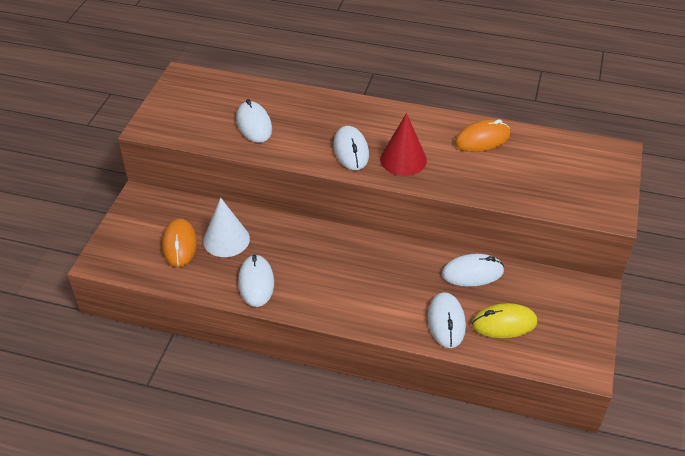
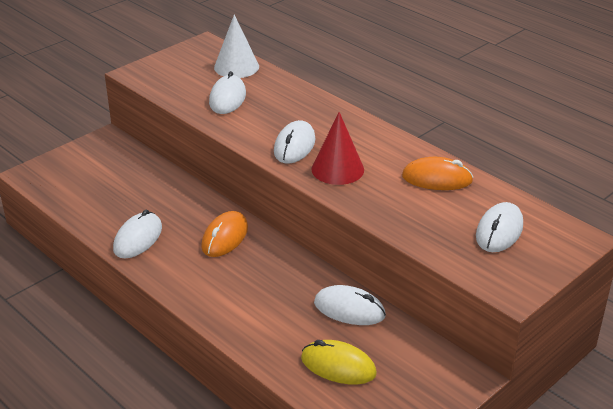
camera: 30 degrees right, 10 degrees down
(179, 245) = (103, 185): orange mouse -> orange mouse (225, 237)
(226, 239) = (146, 196): white cone -> white cone (236, 67)
(446, 322) = (280, 340): white mouse -> white mouse (499, 231)

